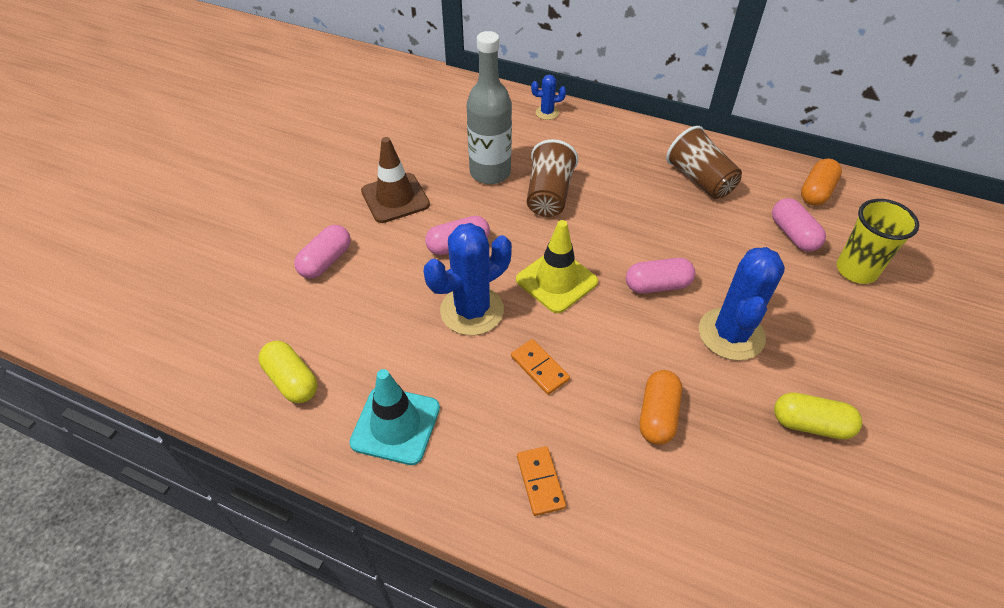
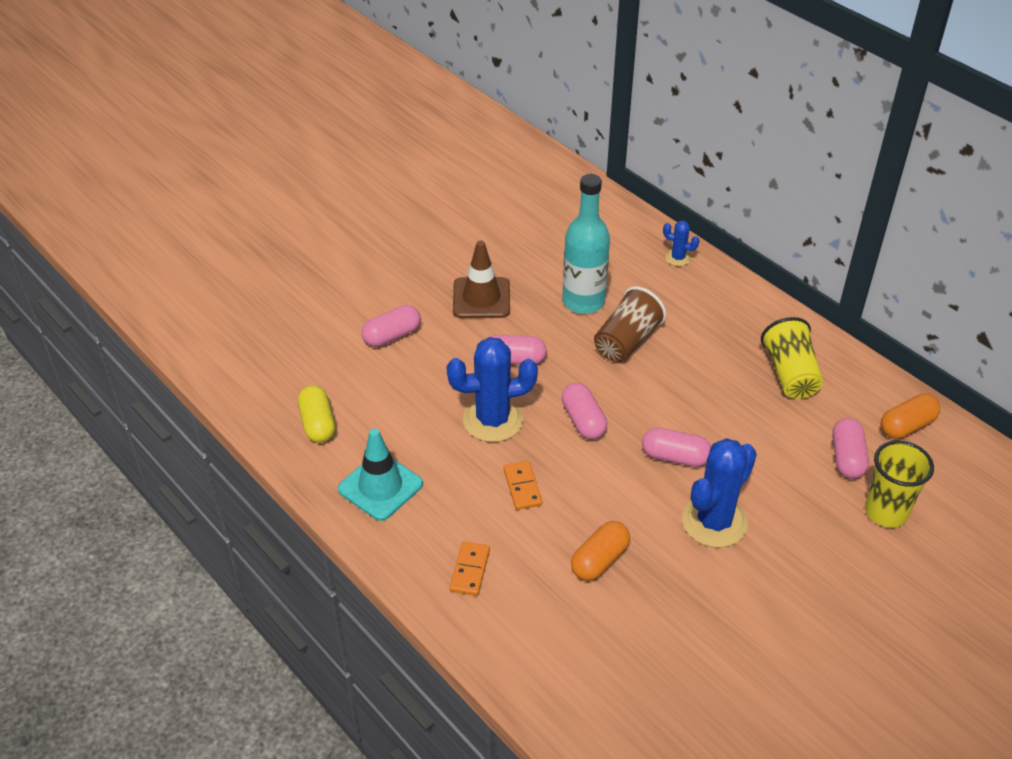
camera: 25 degrees right, 5 degrees down
(490, 173) = (583, 301): grey bottle -> turquoise bottle
(556, 281) = (583, 421): yellow traffic cone -> pink capsule
(700, 179) = (790, 374): brown cup -> yellow cup
(810, 424) = (731, 618): yellow capsule -> none

